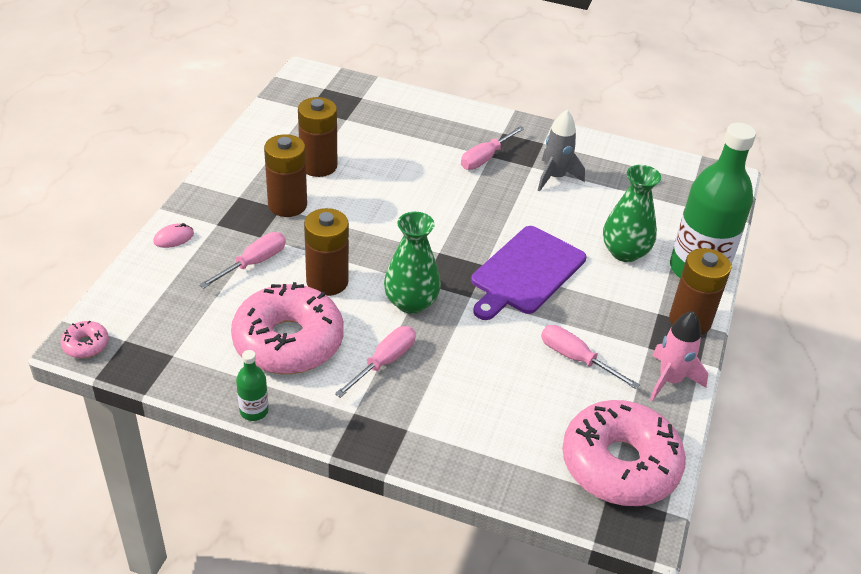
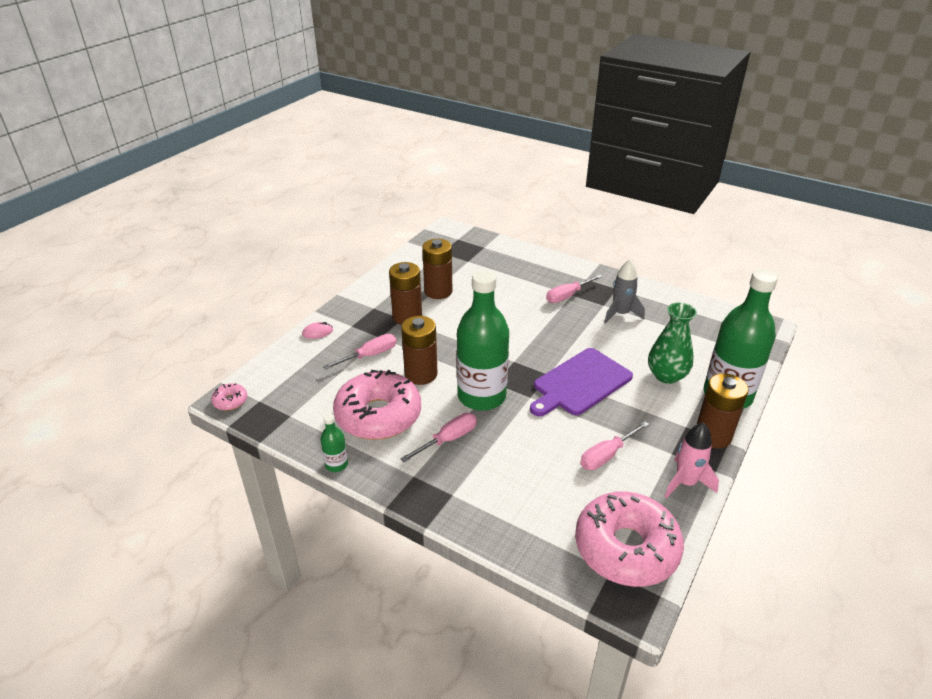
camera: 15 degrees right, 5 degrees down
(411, 302) = (481, 396): green vase -> green bottle
(576, 359) = (607, 455): pink screwdriver -> pink screwdriver turned 90 degrees counterclockwise

